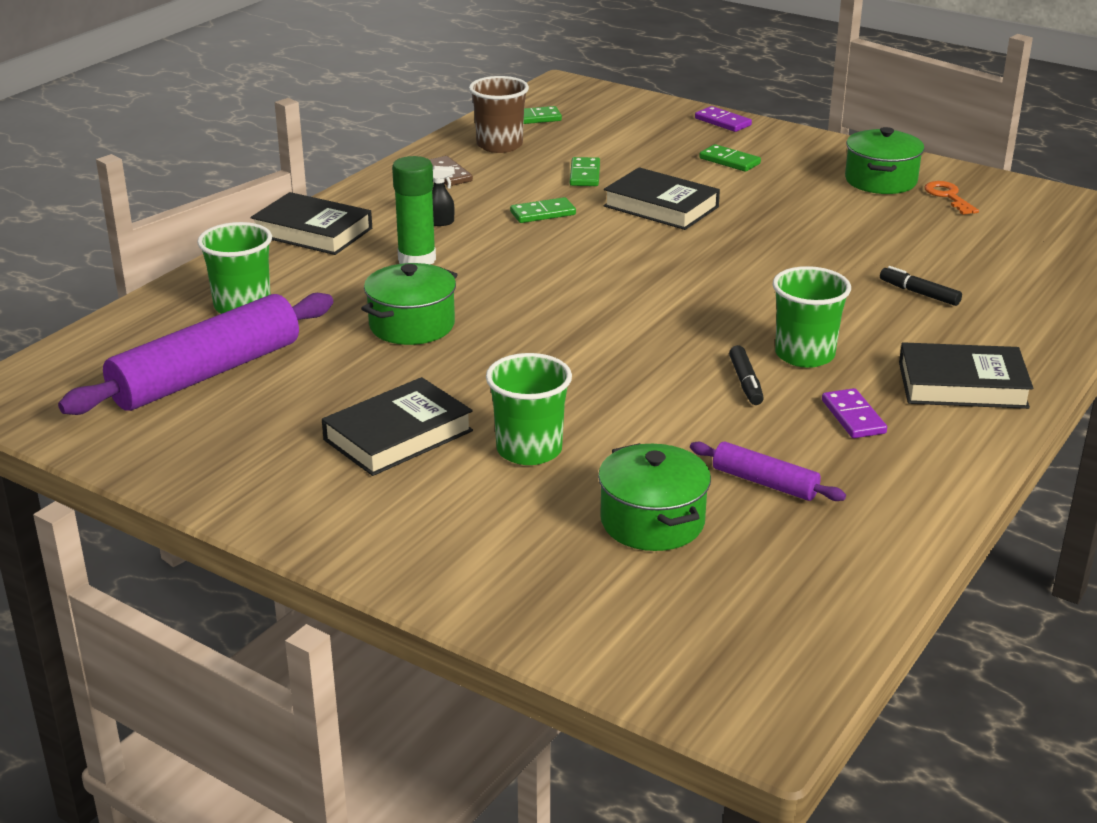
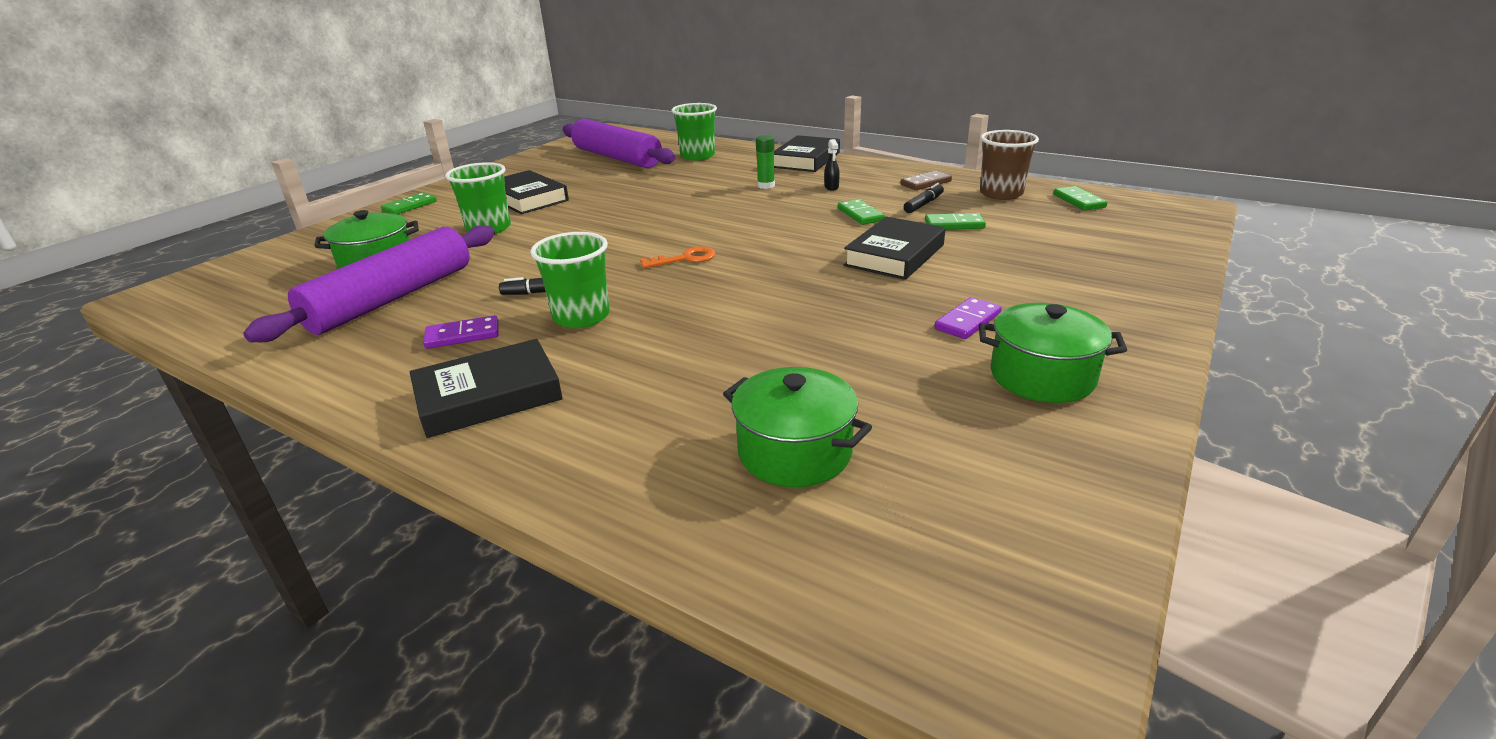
camera: 90 degrees right, 0 degrees up
(412, 325) = (665, 191): green pot -> green pot (794, 452)
(417, 259) = (766, 186): green glue stick -> green glue stick, size x0.63
(723, 122) = (1162, 280): purple domino -> purple domino (968, 321)
(729, 161) = (1038, 284): green domino -> green domino (410, 206)
(765, 482) = (392, 298): purple rolling pin -> purple rolling pin, size x2.06
(919, 293) = (703, 384): black marker -> black marker (923, 204)
(948, 196) = (1016, 428): orange key -> orange key (685, 259)
(962, 385) = (488, 396): black book -> black book turned 60 degrees clockwise

